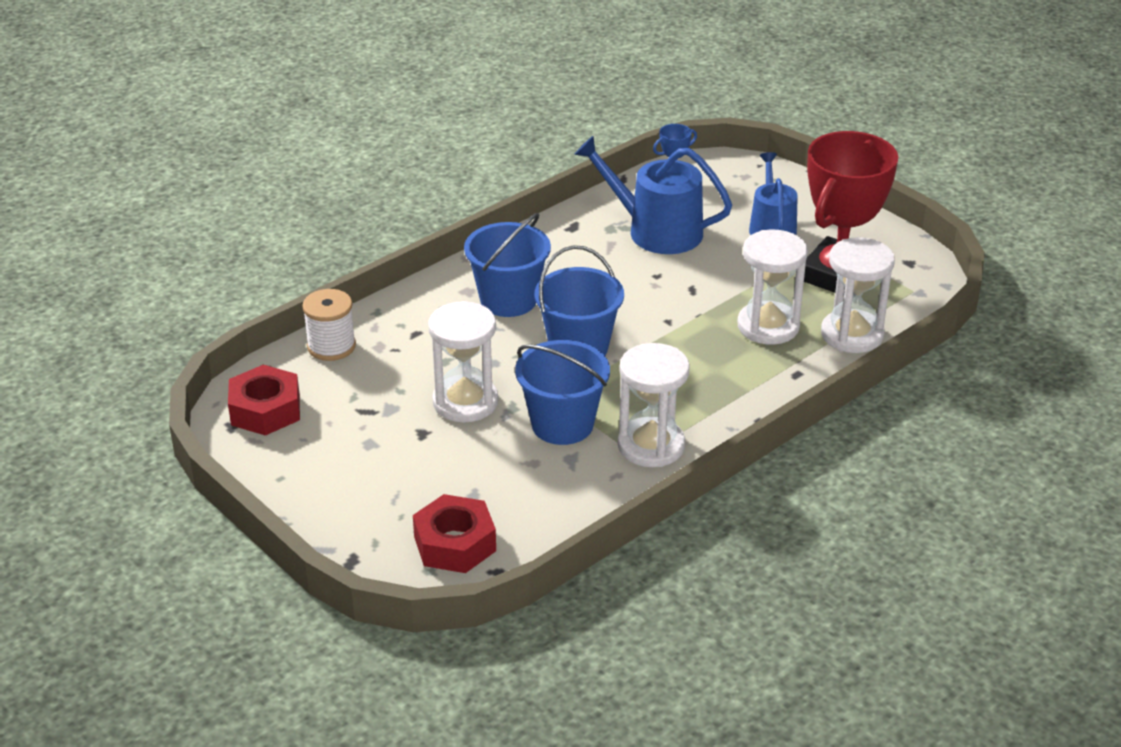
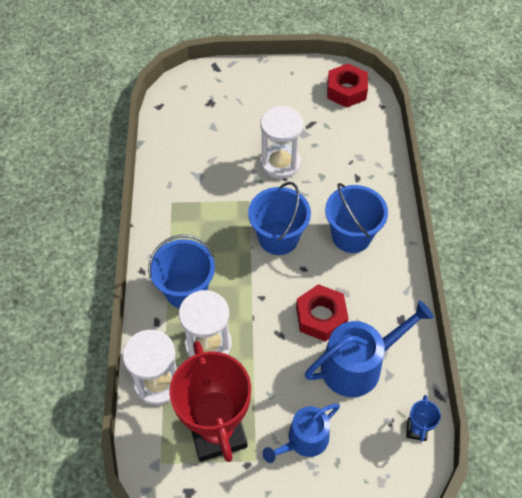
camera: 130 degrees right, 20 degrees up
(331, 346) = (376, 139): white spool -> none
(455, 544) = (189, 103): red nut -> red nut (321, 317)
(562, 424) = (225, 189): blue bucket -> blue bucket (186, 291)
(651, 446) = (173, 212): white hourglass -> none
(771, 227) = (304, 440): blue watering can -> blue watering can turned 105 degrees clockwise

